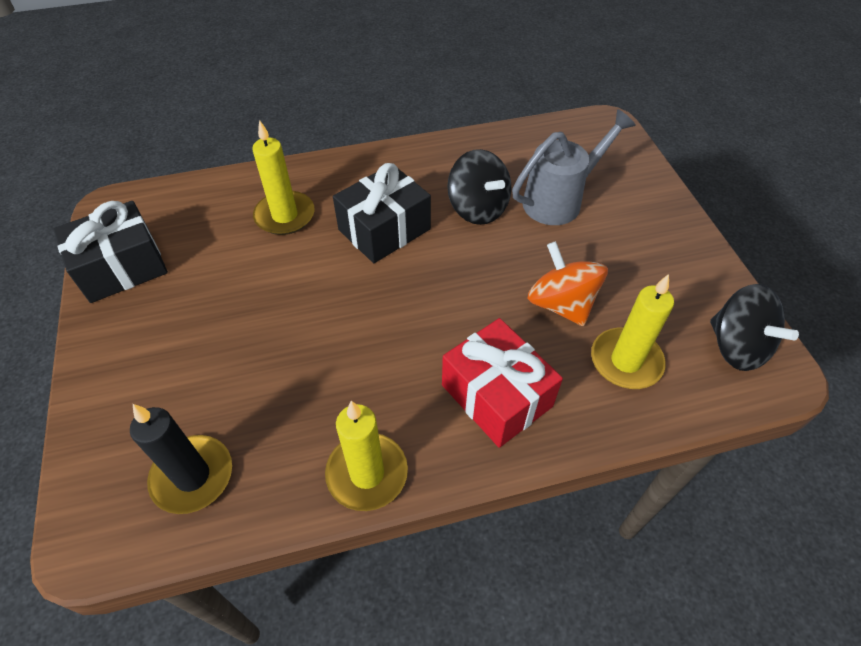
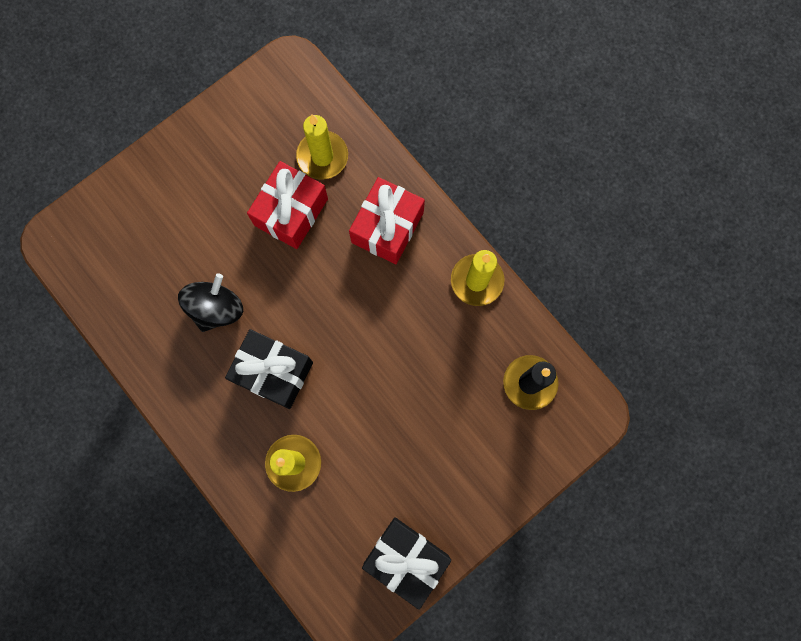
camera: 115 degrees left, 25 degrees up
(559, 200) = (179, 248): grey watering can -> none
(561, 304) = (291, 212): orange spinning top -> red gift
(736, 346) = (278, 92): black spinning top -> none

